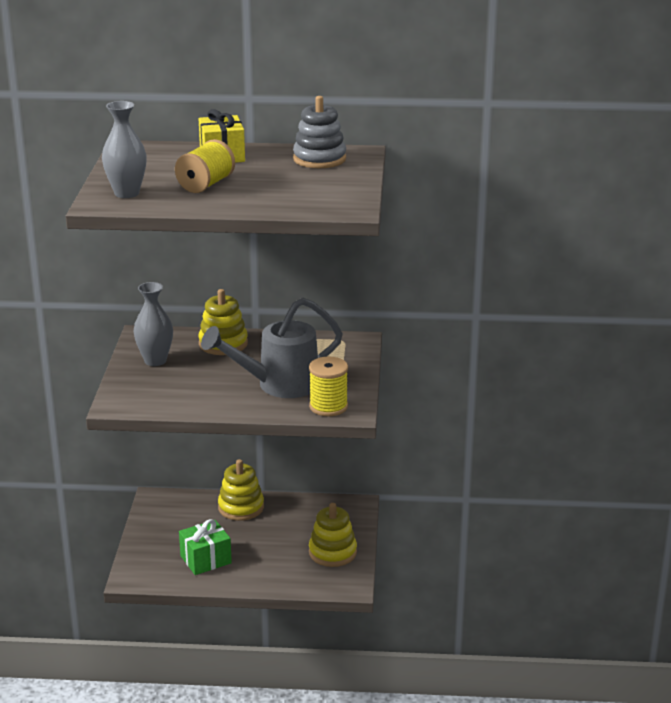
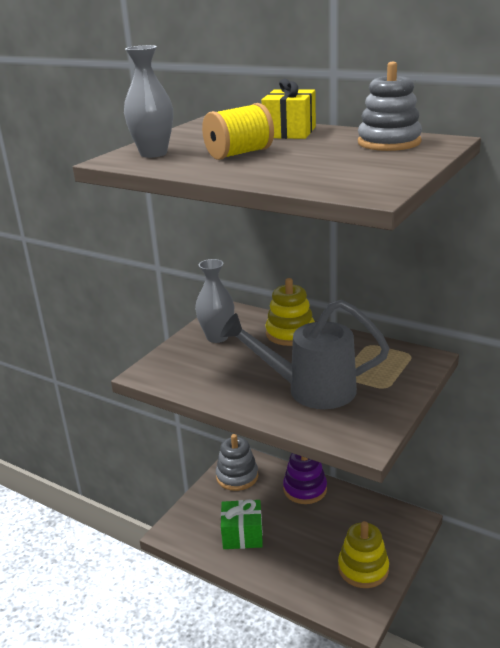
camera: 30 degrees right, 0 degrees up
(165, 515) = (237, 476): none -> grey stacking toy
(241, 507) = (305, 489): yellow stacking toy -> purple stacking toy
(328, 407) = (344, 429): yellow spool -> none

